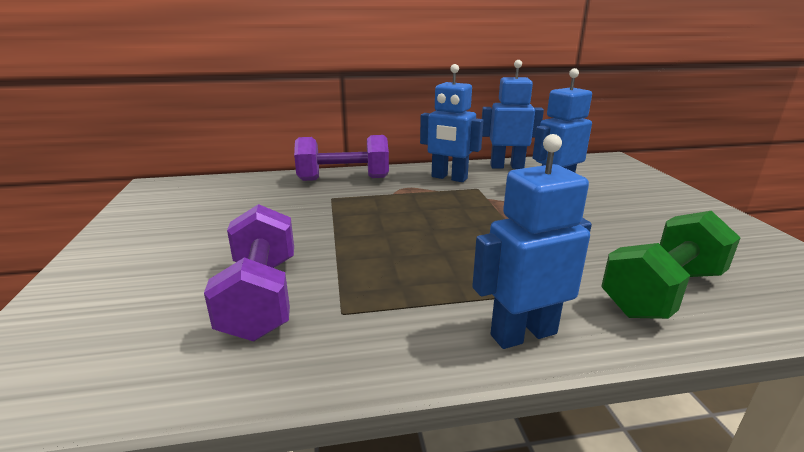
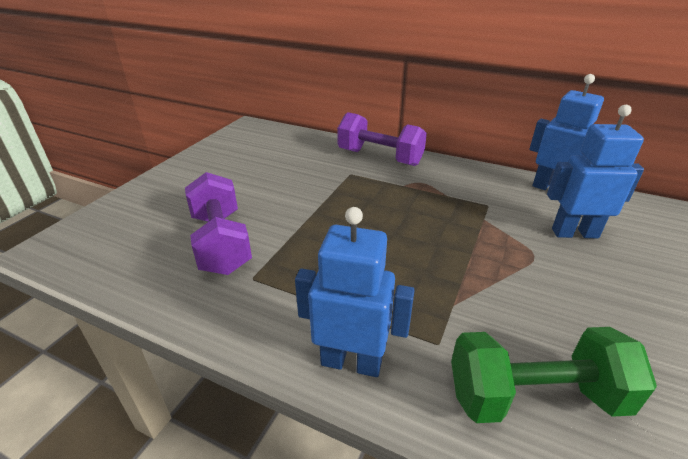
camera: 35 degrees right, 10 degrees up
(261, 297) = (221, 243): purple dumbbell -> purple dumbbell turned 45 degrees counterclockwise
(449, 178) = (473, 184): blue robot -> none

